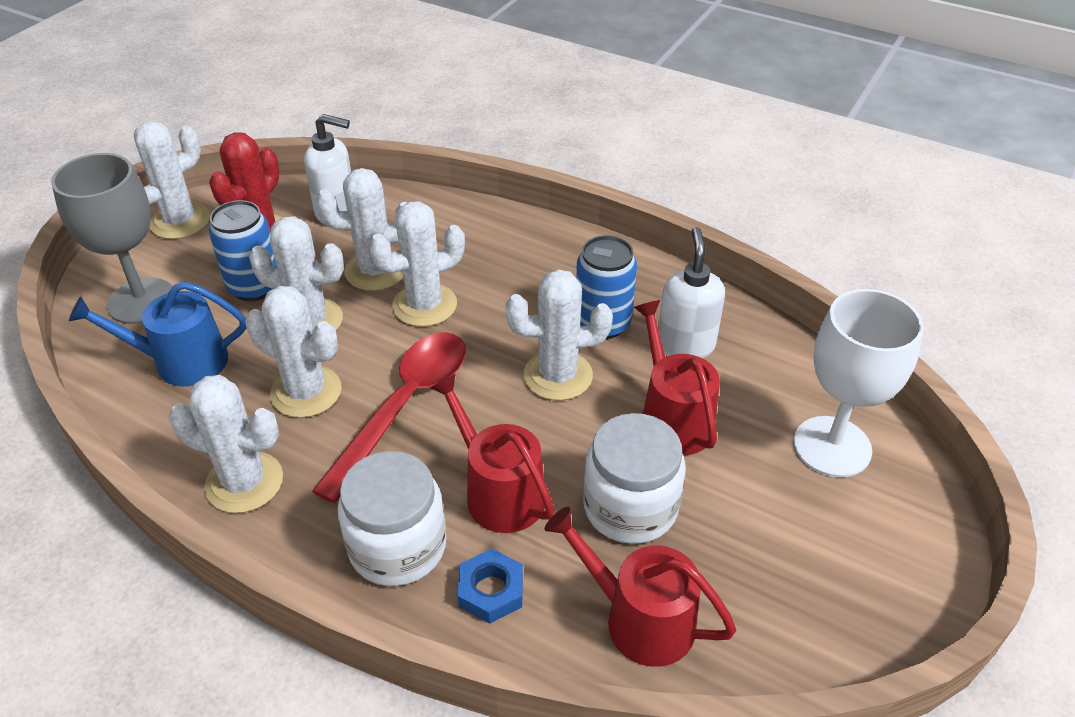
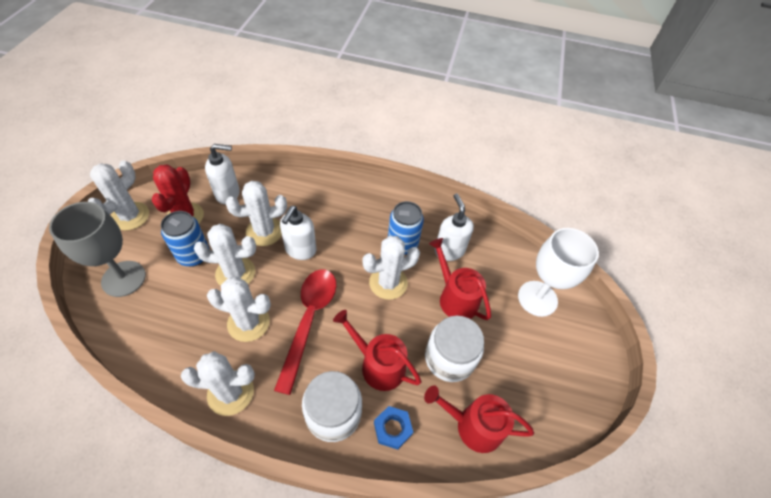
camera: 20 degrees left, 10 degrees up
(182, 362) = (164, 317): blue watering can -> none
(424, 305) = (300, 250): white cactus -> white soap dispenser

